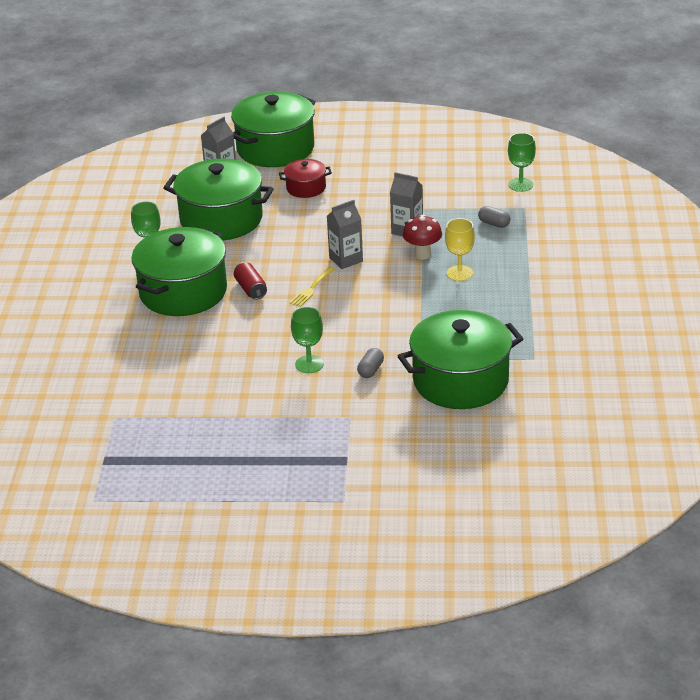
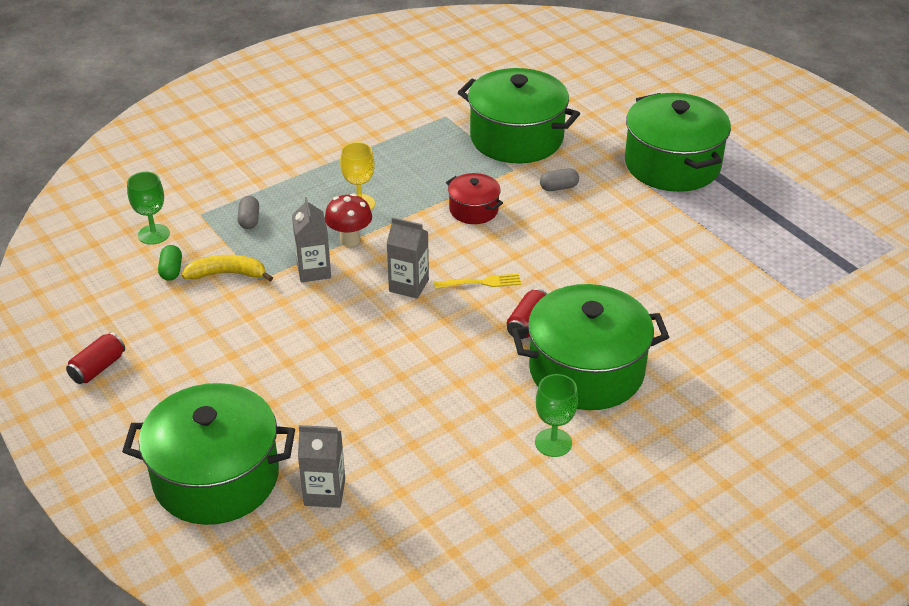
camera: 130 degrees left, 5 degrees up
(221, 219) = (425, 427): green pot -> green pot (672, 164)
(306, 188) = (292, 393): red pot -> red pot (473, 210)
(309, 364) = (592, 224): green goblet -> none
(408, 137) = (98, 368): none -> red can
(443, 199) = (227, 274): none -> yellow banana
(472, 181) = (171, 270): none -> green capsule

